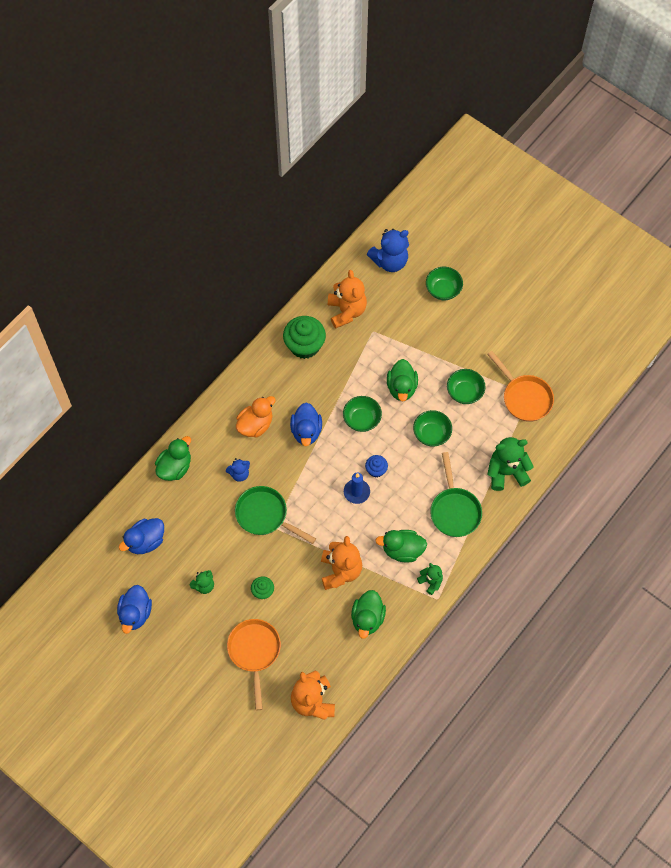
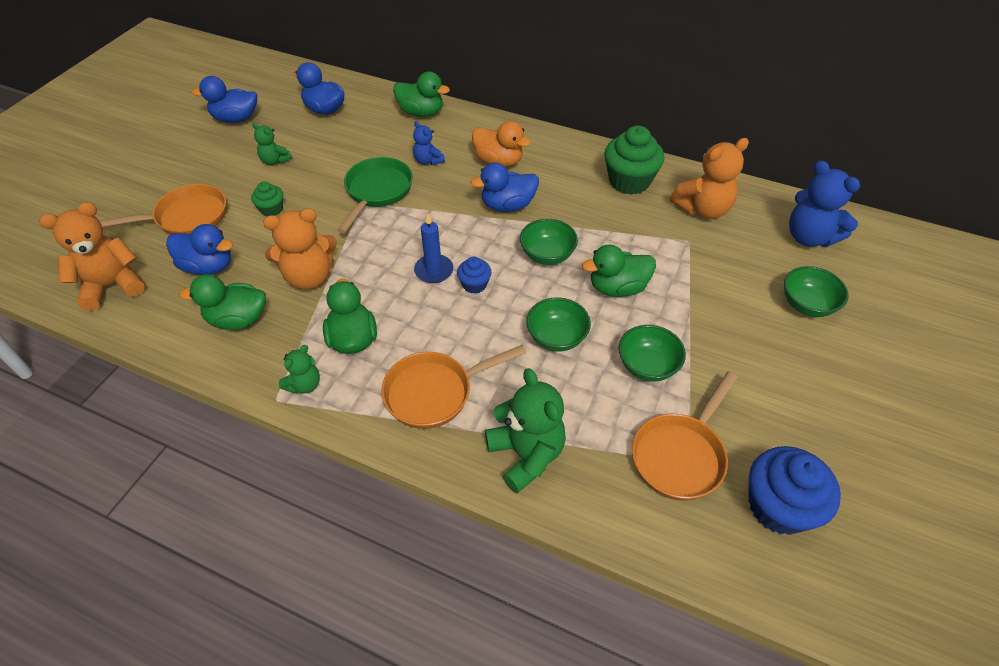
camera: 75 degrees right, 15 degrees down
(312, 637) = (208, 266): none -> blue duck
(454, 510) = (435, 392): green pan -> orange pan
(562, 365) = (778, 506): none -> blue cupcake

